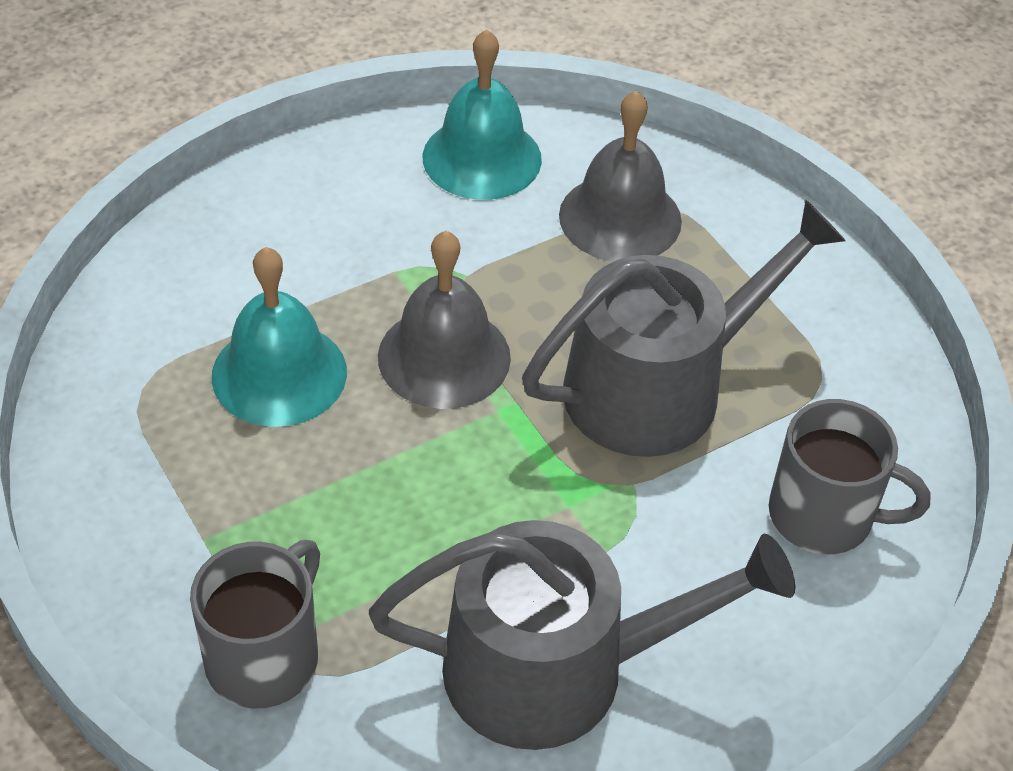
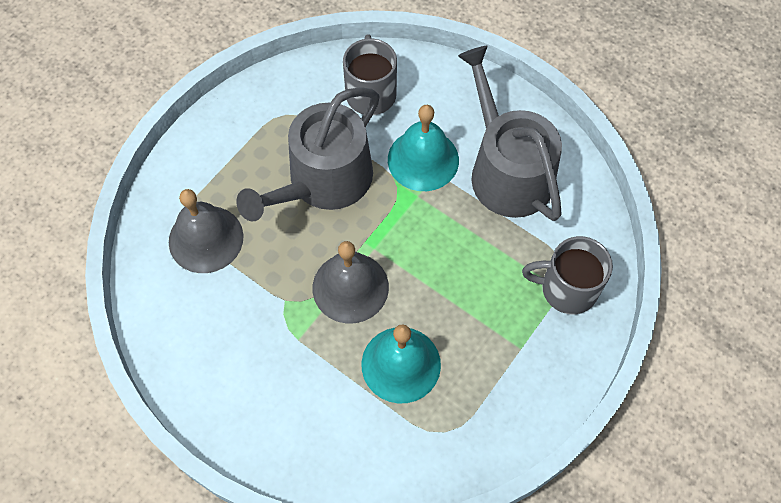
camera: 110 degrees left, 15 degrees up
(482, 158) = (182, 331): turquoise bell -> turquoise bell (423, 159)
(659, 386) = (323, 181): grey watering can -> grey watering can turned 90 degrees counterclockwise

